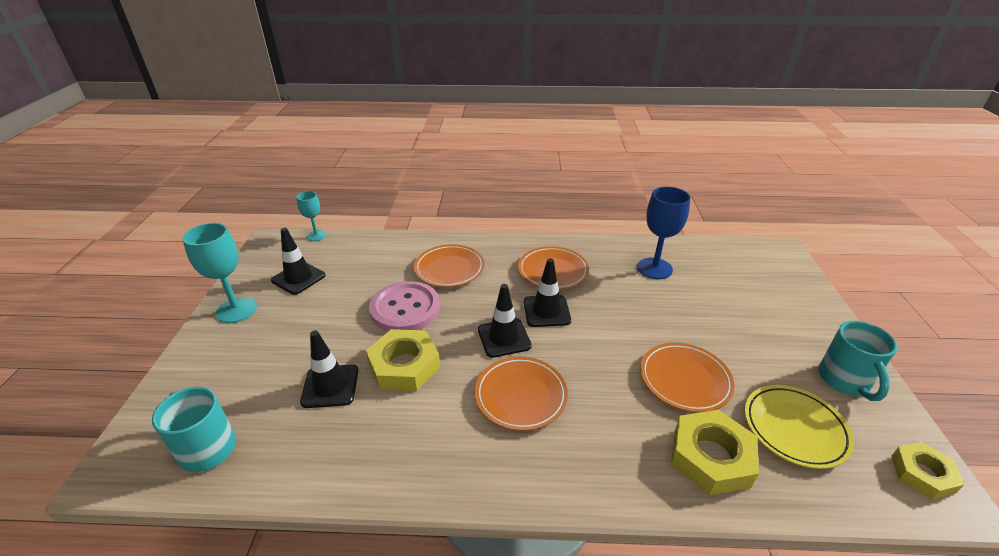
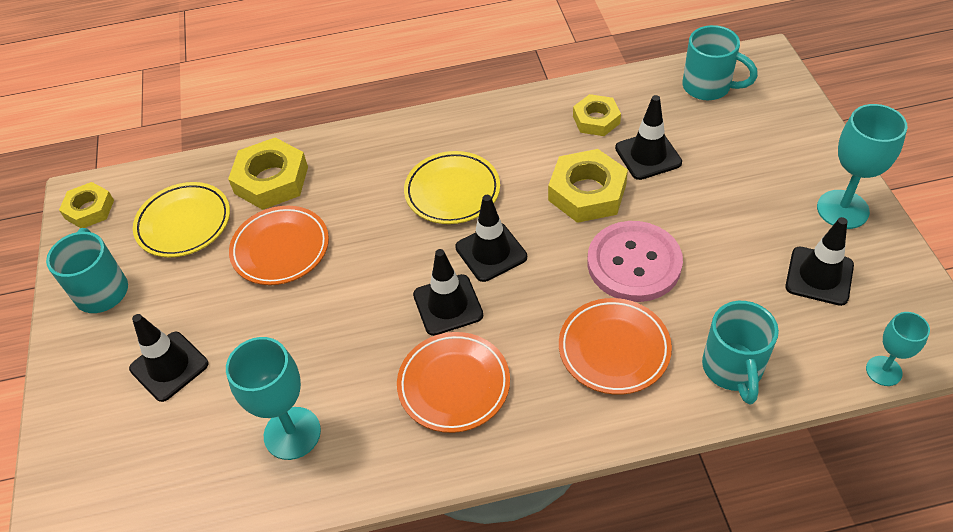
camera: 170 degrees right, 15 degrees up
(347, 439) = (596, 120): none -> yellow nut
(391, 249) = (733, 369): none -> turquoise mug
(520, 396) = (452, 191): orange plate -> yellow plate
(654, 268) = (292, 433): blue goblet -> turquoise goblet
(752, 315) = (169, 366): none -> black traffic cone

